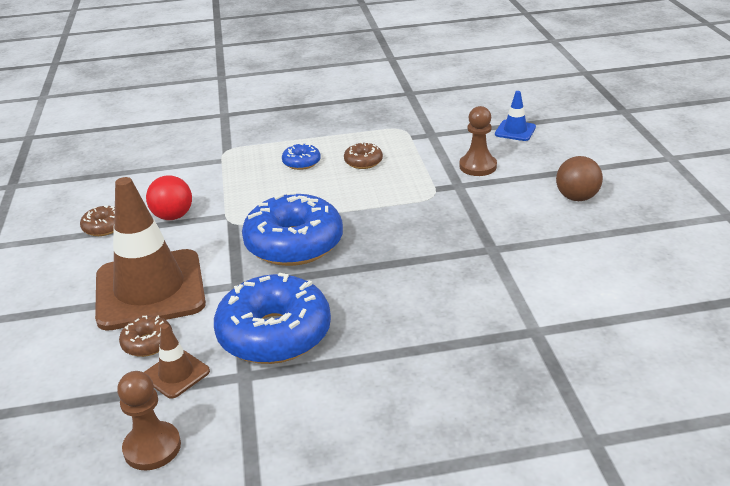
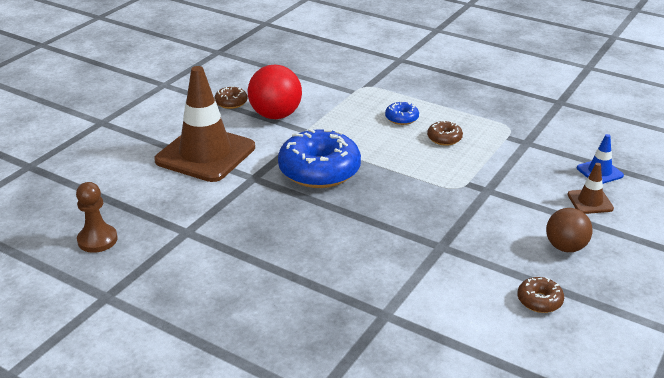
camera: 40 degrees right, 0 degrees up
(148, 343) = (165, 184): brown donut -> brown donut (539, 301)
(173, 216) = (275, 115): red ball -> red ball, size x1.52
(176, 374) = (156, 209): brown traffic cone -> brown traffic cone (590, 202)
(274, 334) = (232, 218): blue donut -> none
(478, 166) = (524, 184): brown pawn -> none

